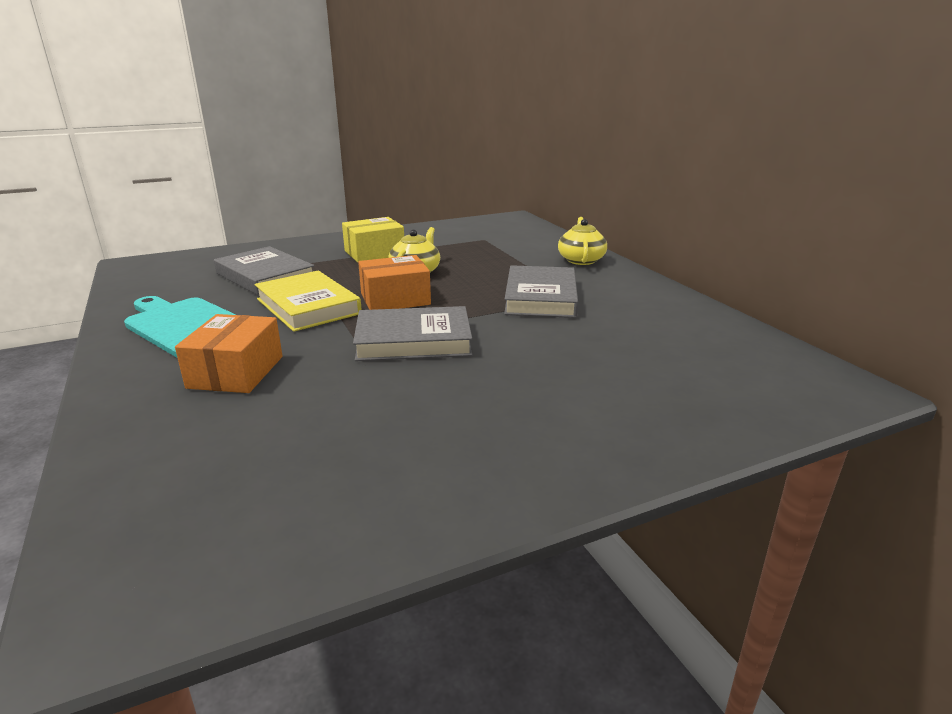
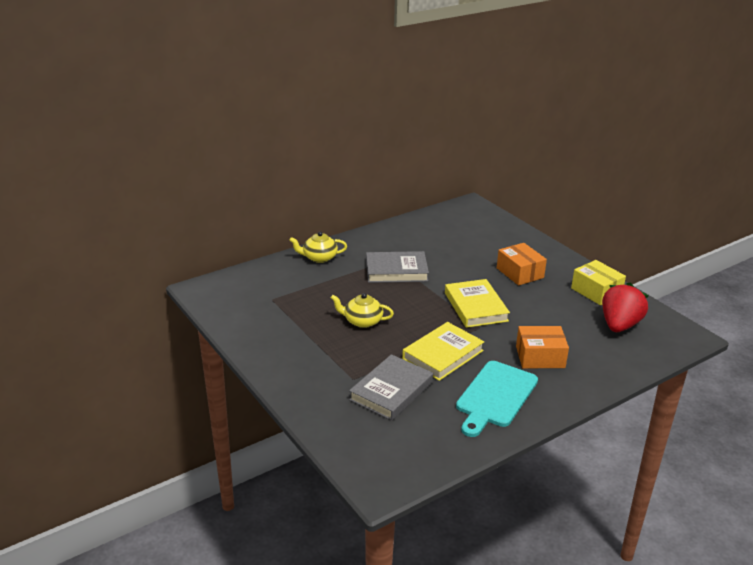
camera: 100 degrees left, 5 degrees up
(250, 489) = (619, 325): none -> red strawberry
(374, 253) = (319, 348): yellow box -> yellow box (596, 291)
(395, 299) = (418, 322): orange box -> orange box (520, 273)
(413, 340) = (476, 307): grey book -> yellow book

